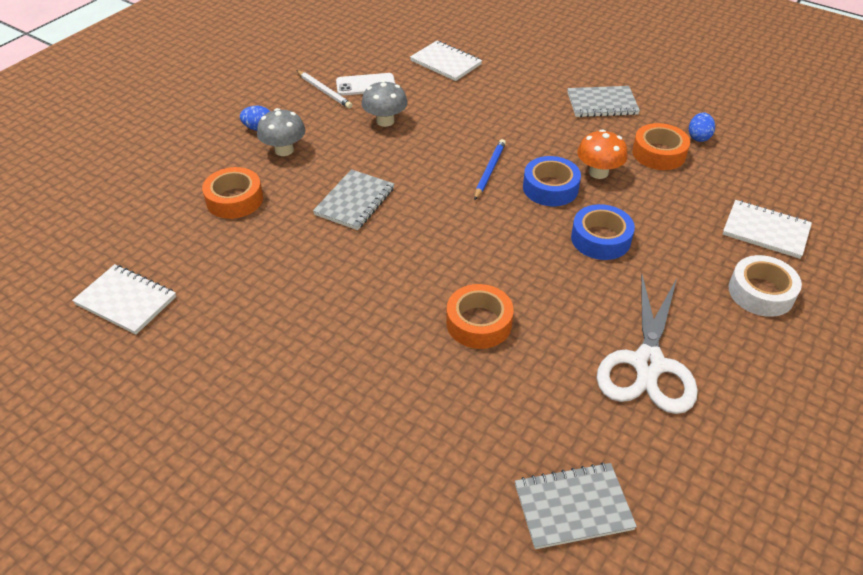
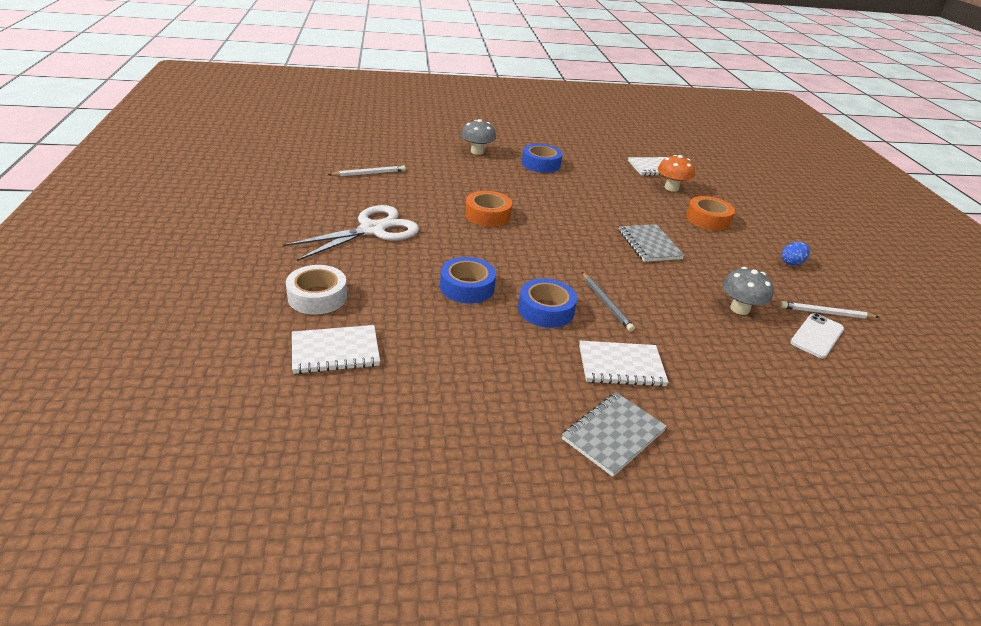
camera: 135 degrees right, 10 degrees down
(272, 394) = (541, 164): none -> blue tape
(284, 150) = (747, 256): grey mushroom -> grey mushroom (477, 151)
(446, 63) = (820, 404): white notebook -> white notebook (621, 366)
(489, 171) = (606, 303): blue pencil -> grey pencil
(573, 507) = (369, 173): grey notebook -> white pencil
(598, 172) = (525, 342): orange mushroom -> orange mushroom (671, 188)
(648, 364) = (372, 230): white scissors -> white scissors turned 75 degrees clockwise
(659, 153) = (493, 393): orange tape -> none
(698, 137) = (470, 441): blue egg -> none

